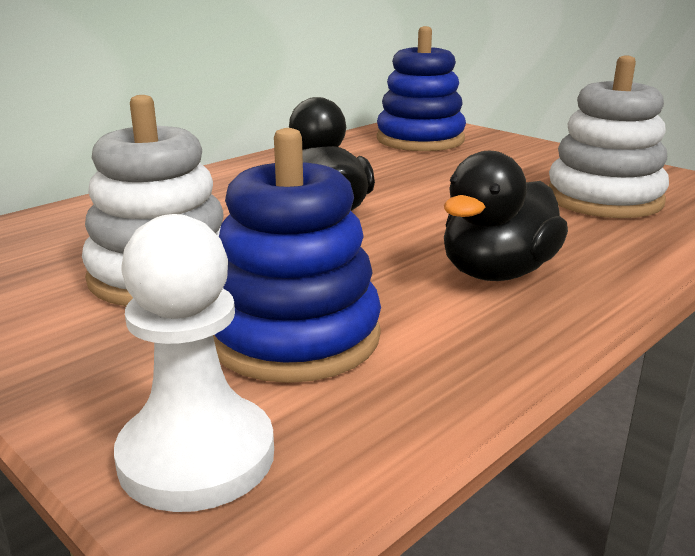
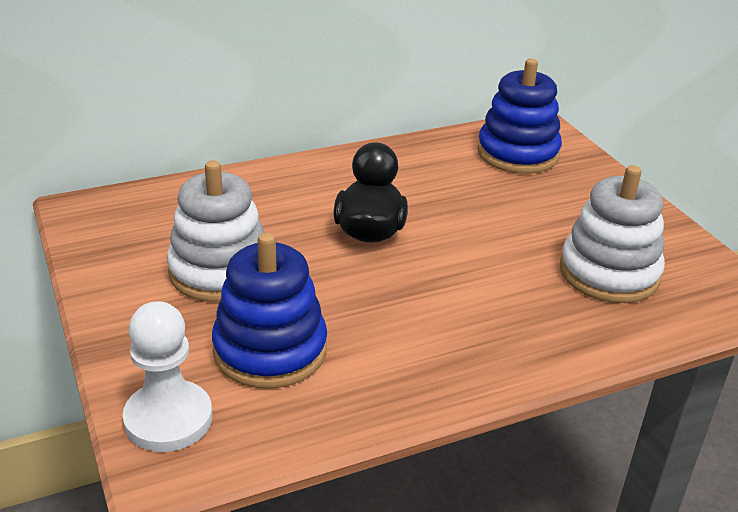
camera: 20 degrees right, 10 degrees up
(497, 273) = (446, 331): black duck -> none

